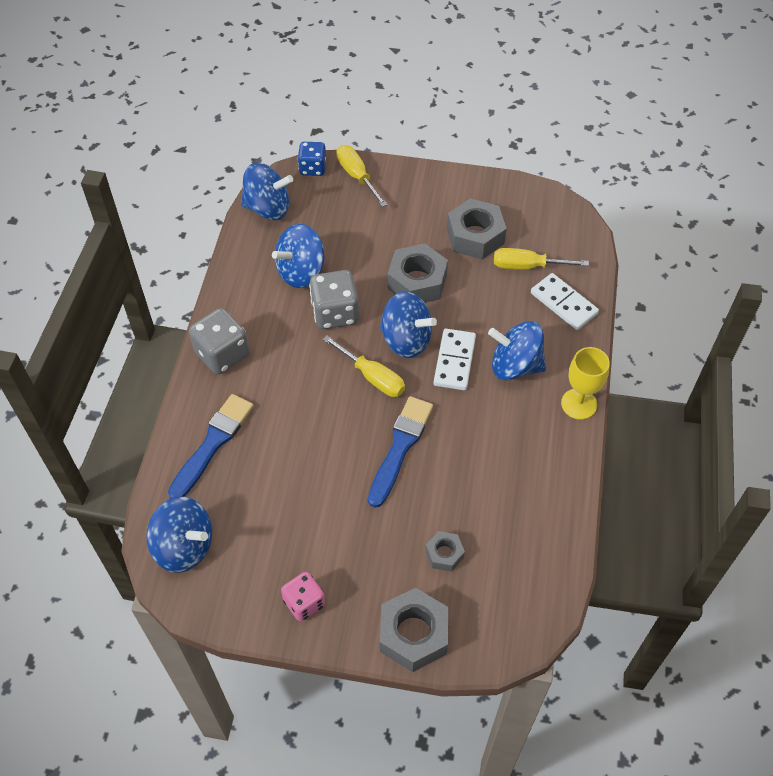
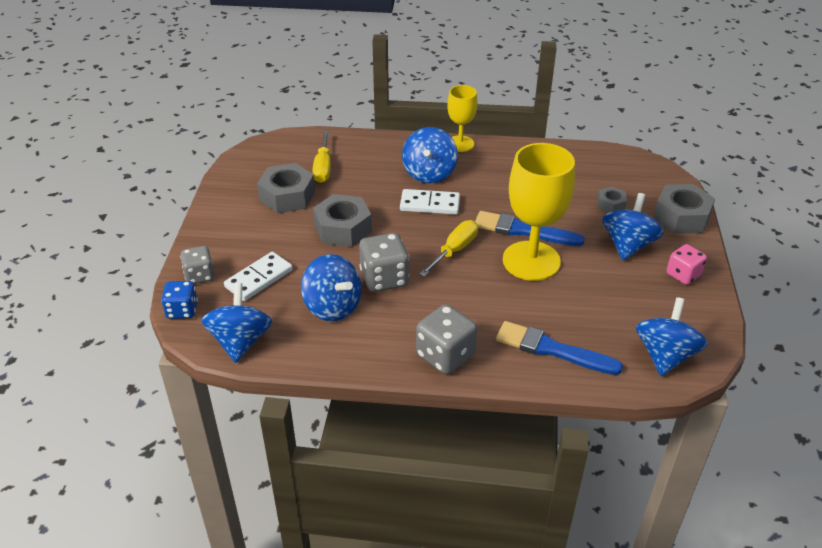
camera: 95 degrees left, 15 degrees down
(347, 447) = (531, 261): none -> yellow goblet
(357, 176) = (199, 275): yellow screwdriver -> grey dice
(406, 340) = (410, 232): blue spinning top -> blue spinning top (628, 245)
(564, 303) = (362, 150): white domino -> white domino (259, 278)

